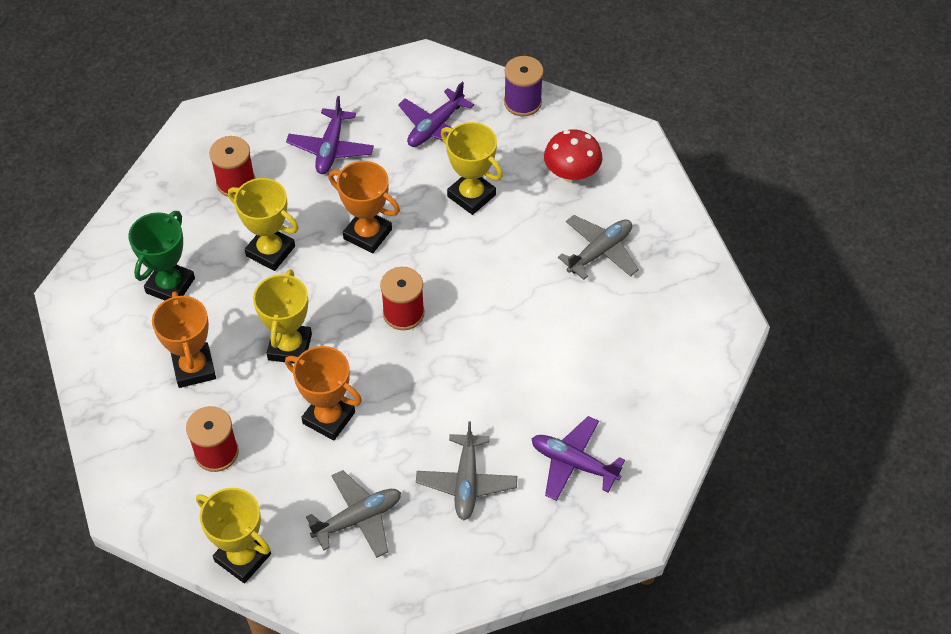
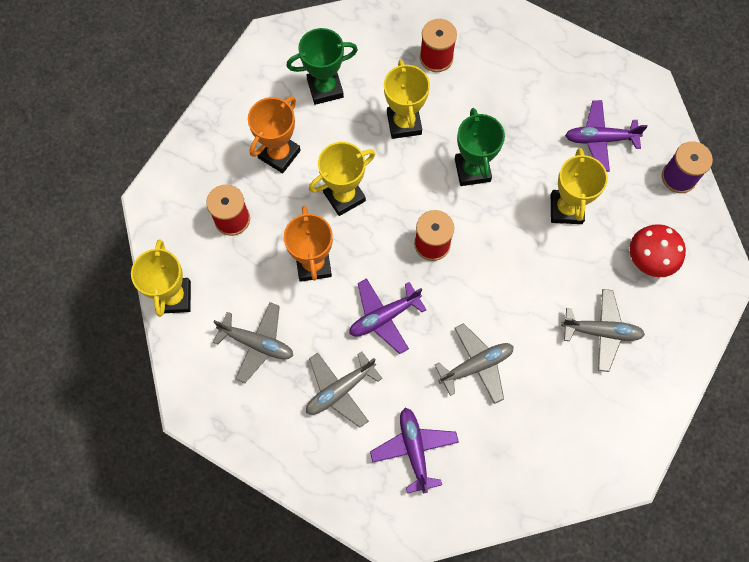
camera: 50 degrees right, 15 degrees up
(331, 148) = (518, 90): purple plane -> purple plane (384, 317)
(367, 234) = (472, 170): orange trophy -> green trophy
(543, 362) = (476, 365): none -> grey plane

